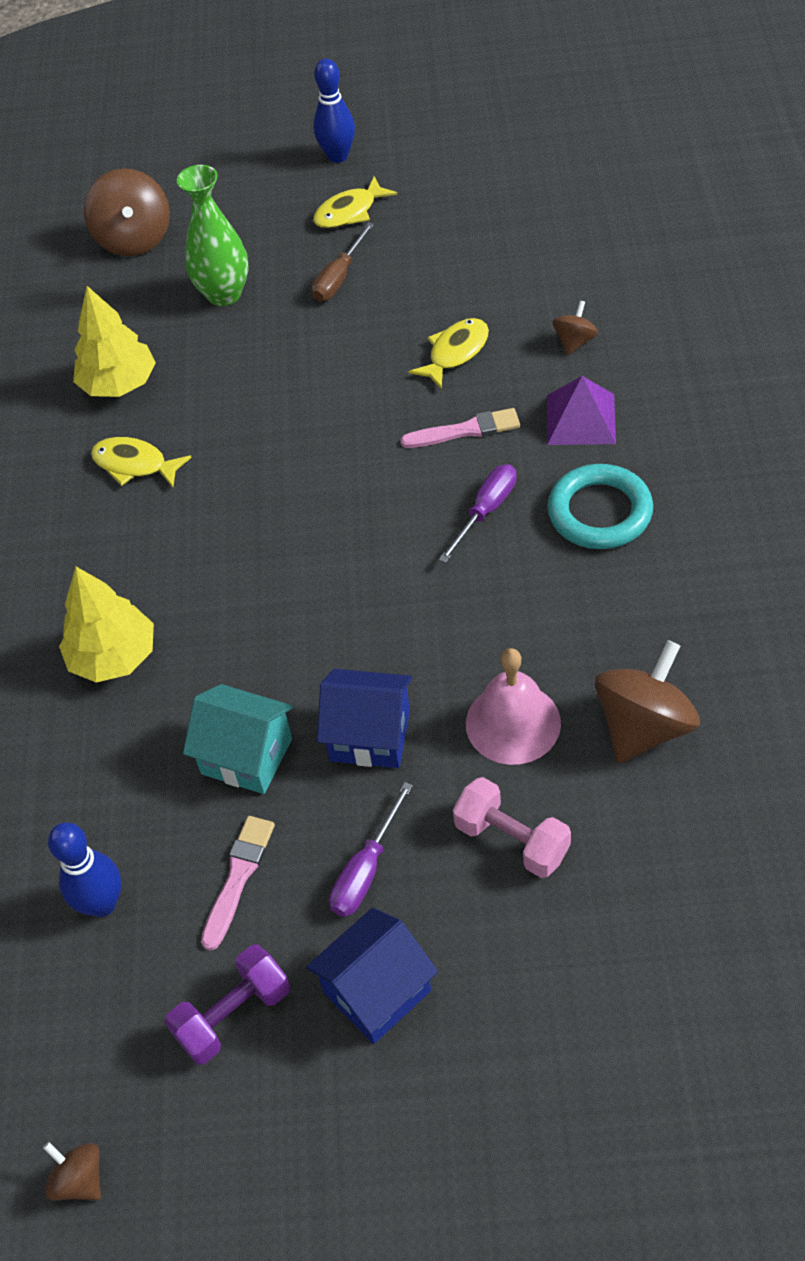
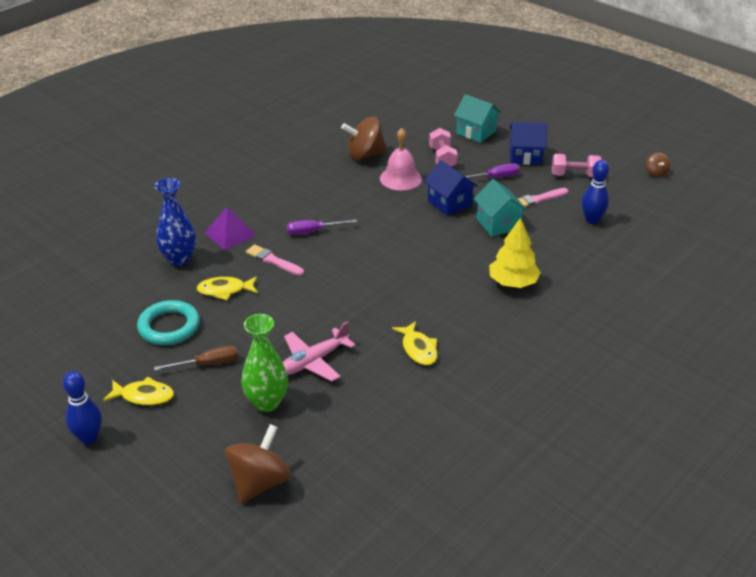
camera: 140 degrees left, 15 degrees down
(119, 384) = (378, 395): yellow tree -> none
(233, 1015) = (574, 175): purple dumbbell -> pink dumbbell
(235, 362) = (313, 361): none -> pink plane
(547, 984) = (476, 132): none -> turquoise house
(574, 342) = (179, 259): brown spinning top -> blue vase
(599, 512) = (279, 205): turquoise ring -> turquoise ring (169, 327)

